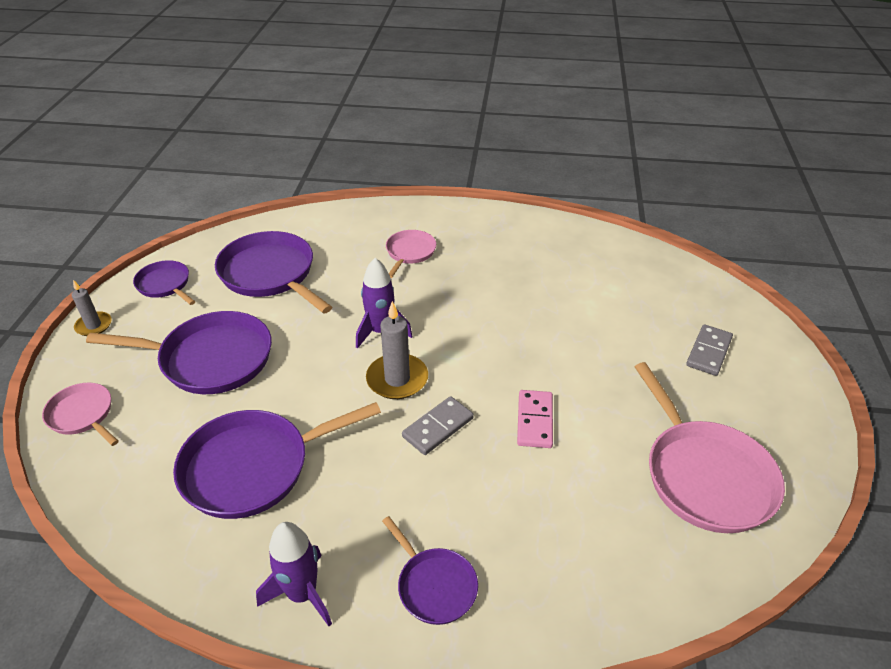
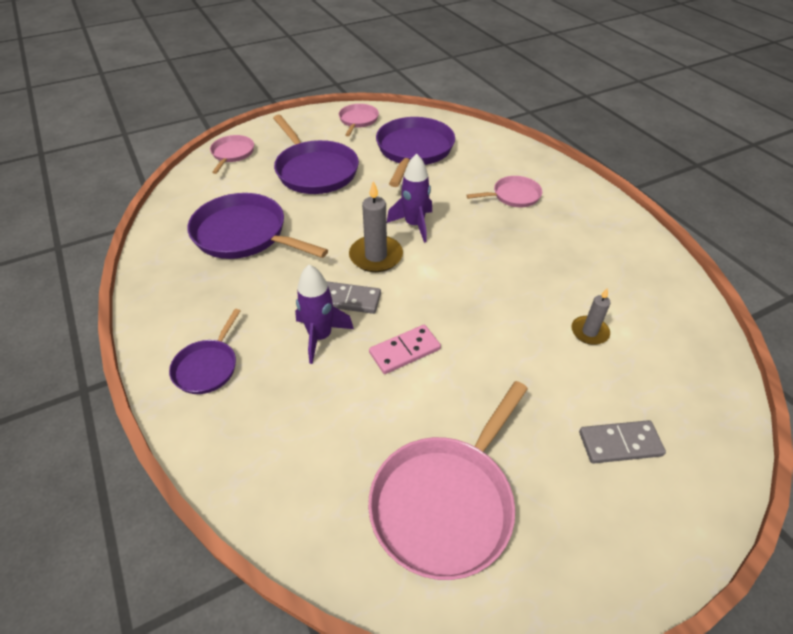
camera: 55 degrees right, 5 degrees up
(94, 325) = (300, 118): grey candle -> grey candle (589, 332)
(165, 285) = (358, 120): purple pan -> pink pan
(302, 594) = (164, 306): purple rocket -> purple rocket (320, 336)

